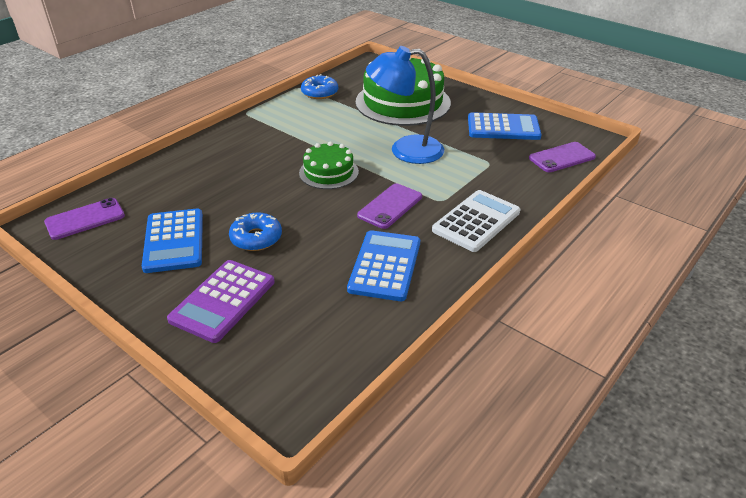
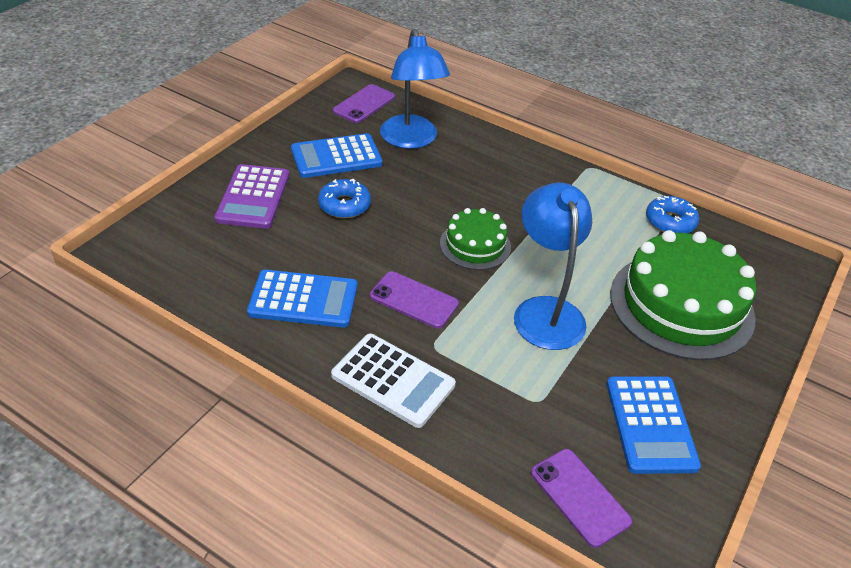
camera: 80 degrees right, 5 degrees up
(85, 219) = (364, 104): purple phone -> purple phone turned 75 degrees clockwise
(167, 193) = (411, 140): none -> blue lamp
(223, 300) = (253, 197): purple calculator -> purple calculator turned 105 degrees counterclockwise

